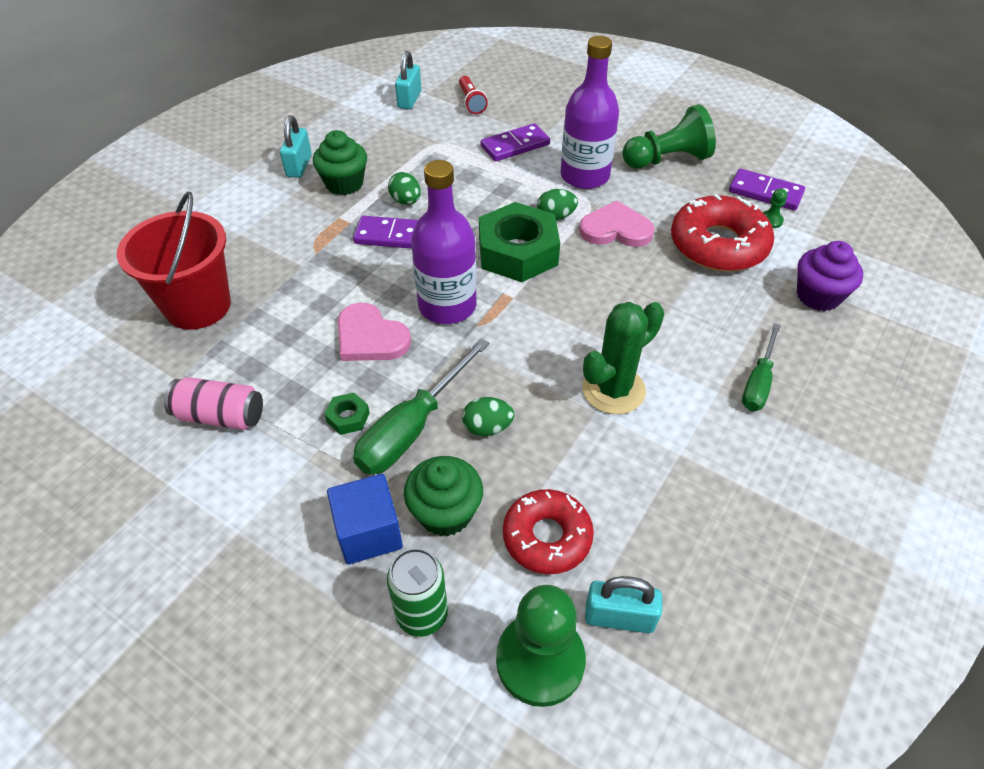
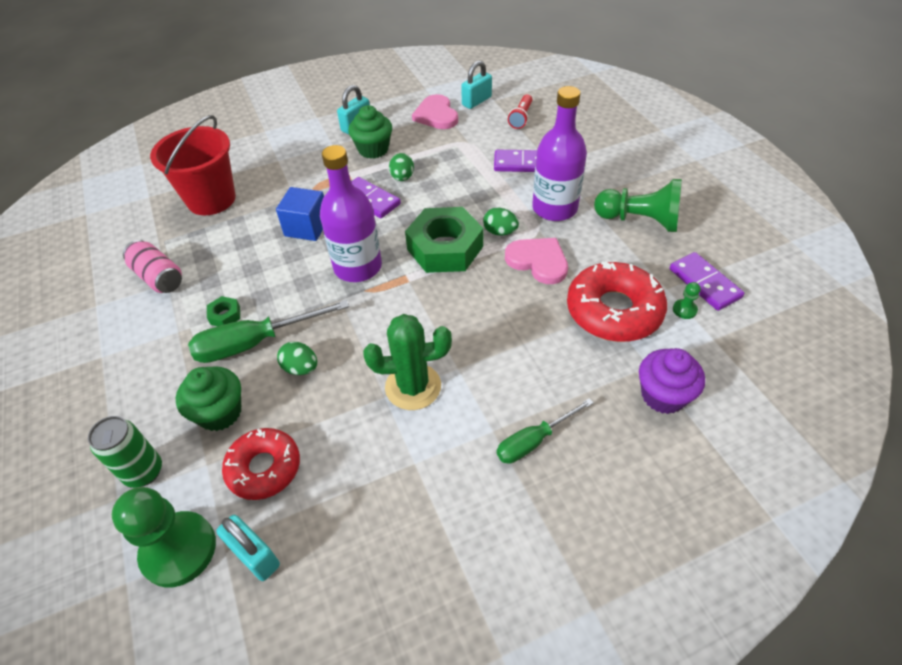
camera: 35 degrees right, 0 degrees up
(369, 533) = (165, 399): blue cube -> blue cube (307, 227)
(370, 337) = (288, 266): pink heart -> pink heart (436, 115)

